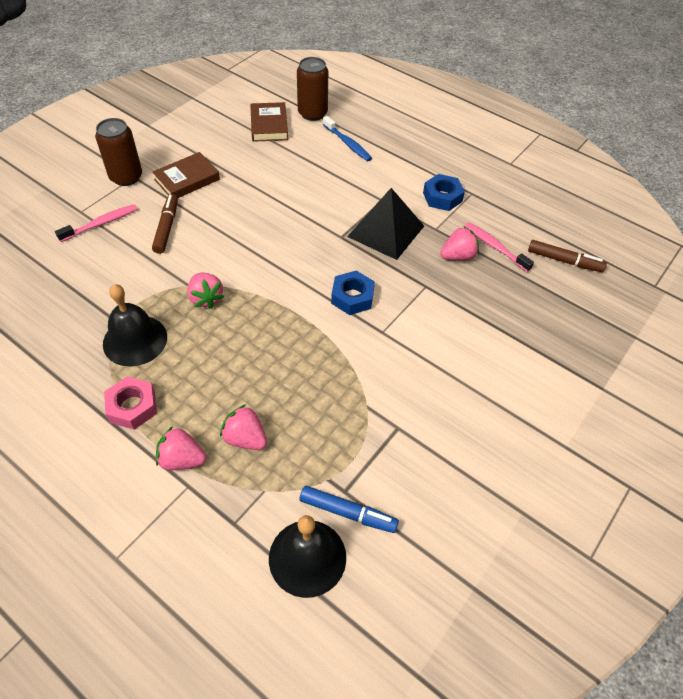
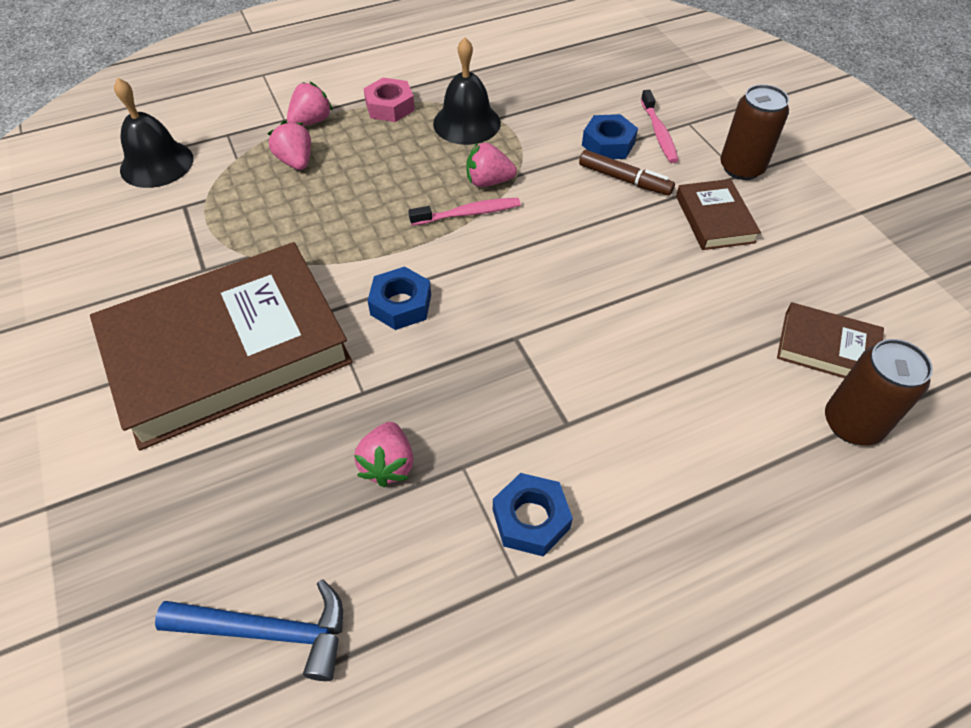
camera: 120 degrees right, 0 degrees up
(127, 246) = (608, 144): none -> blue nut
(245, 438) = (296, 161): pink strawberry -> pink strawberry turned 90 degrees counterclockwise
(348, 144) = (740, 440): blue toothbrush -> none
(348, 512) = (164, 200): blue marker -> none
(386, 231) = (495, 395): black pyramid -> none
(449, 367) = (228, 351): none -> brown book
(494, 247) = (372, 532): pink toothbrush -> pink toothbrush (468, 213)
(564, 261) = (268, 631): brown marker -> blue hammer

